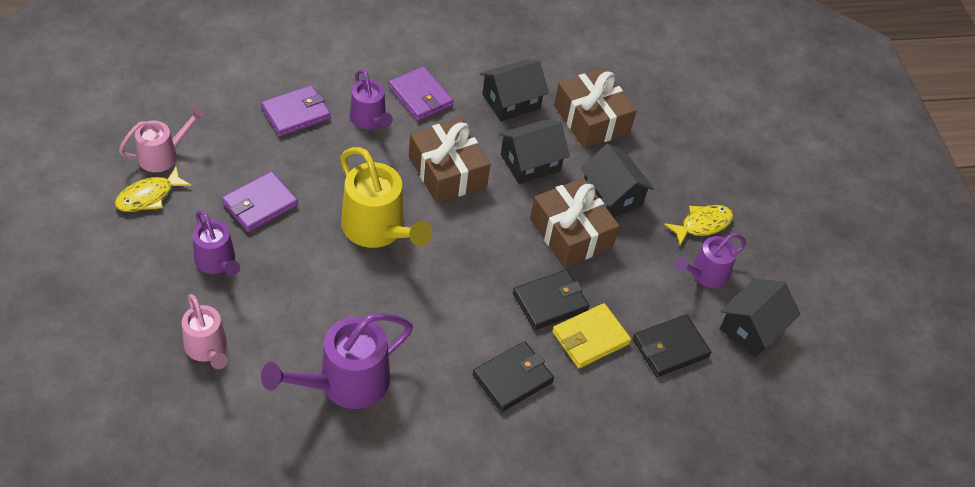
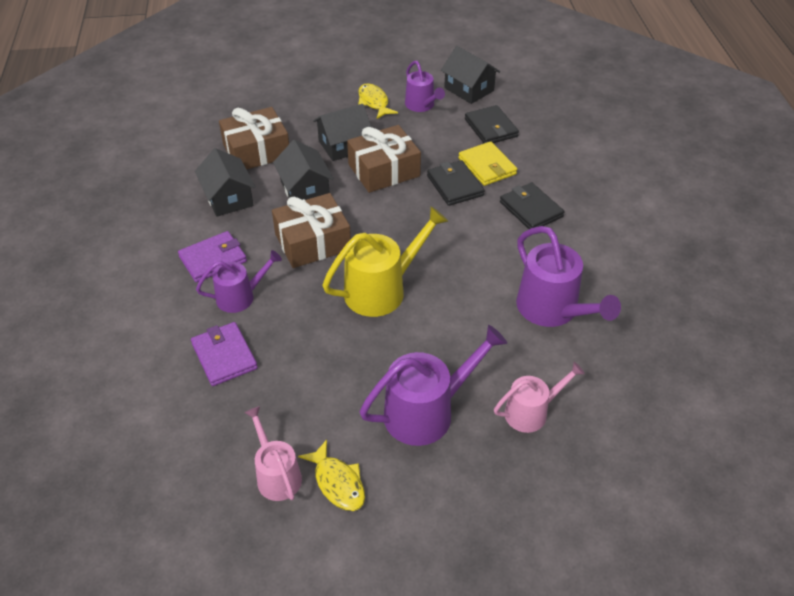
camera: 80 degrees left, 5 degrees down
(217, 262) = (426, 412): purple watering can -> purple watering can, size x1.62
(260, 204) = (350, 380): purple wallet -> none

